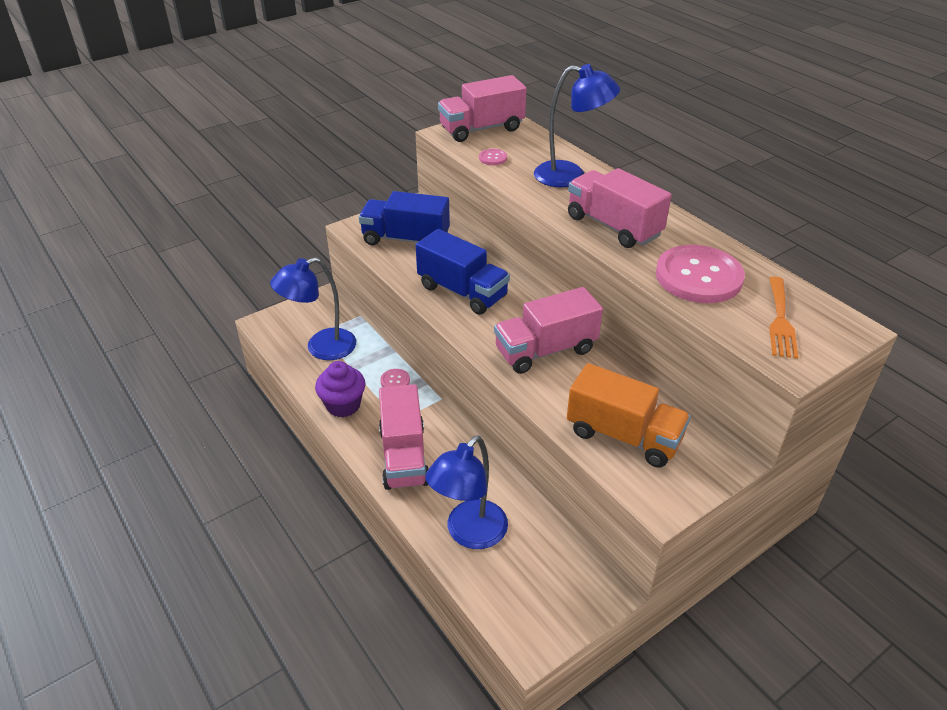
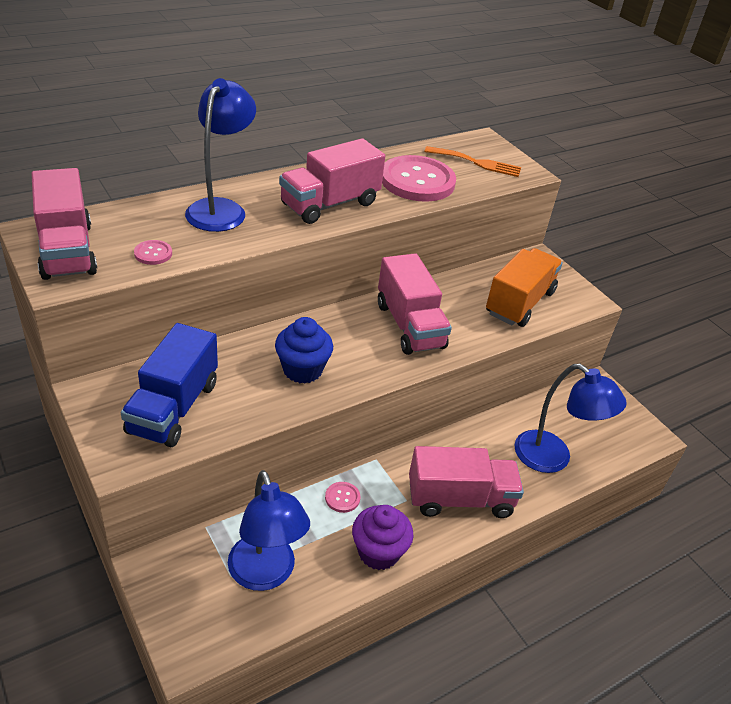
camera: 90 degrees left, 0 degrees up
(462, 292) = (302, 370): blue truck -> blue cupcake

